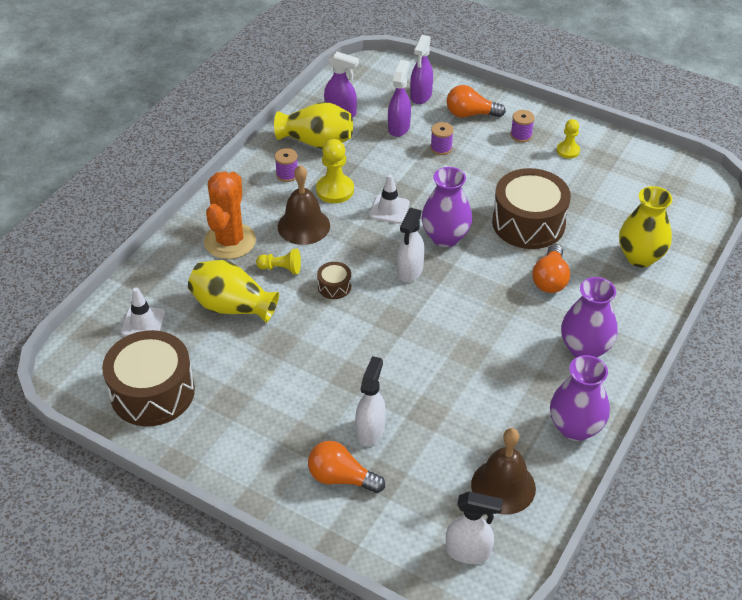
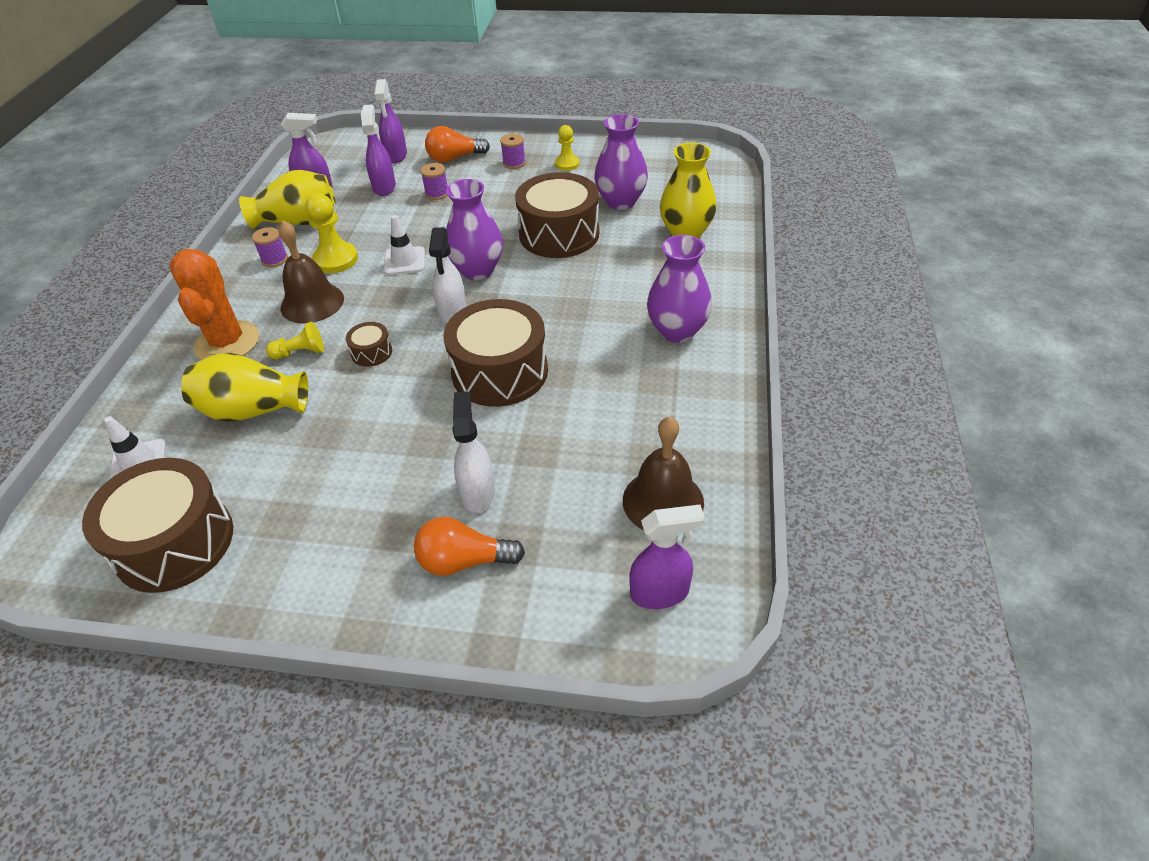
camera: 20 degrees left, 0 degrees up
(426, 337) = (500, 372): none -> brown drum
(468, 552) = (660, 593): white spray bottle -> purple spray bottle
(550, 279) = (607, 277): orange light bulb -> none
(575, 428) = (709, 411): purple vase -> purple vase (620, 201)

